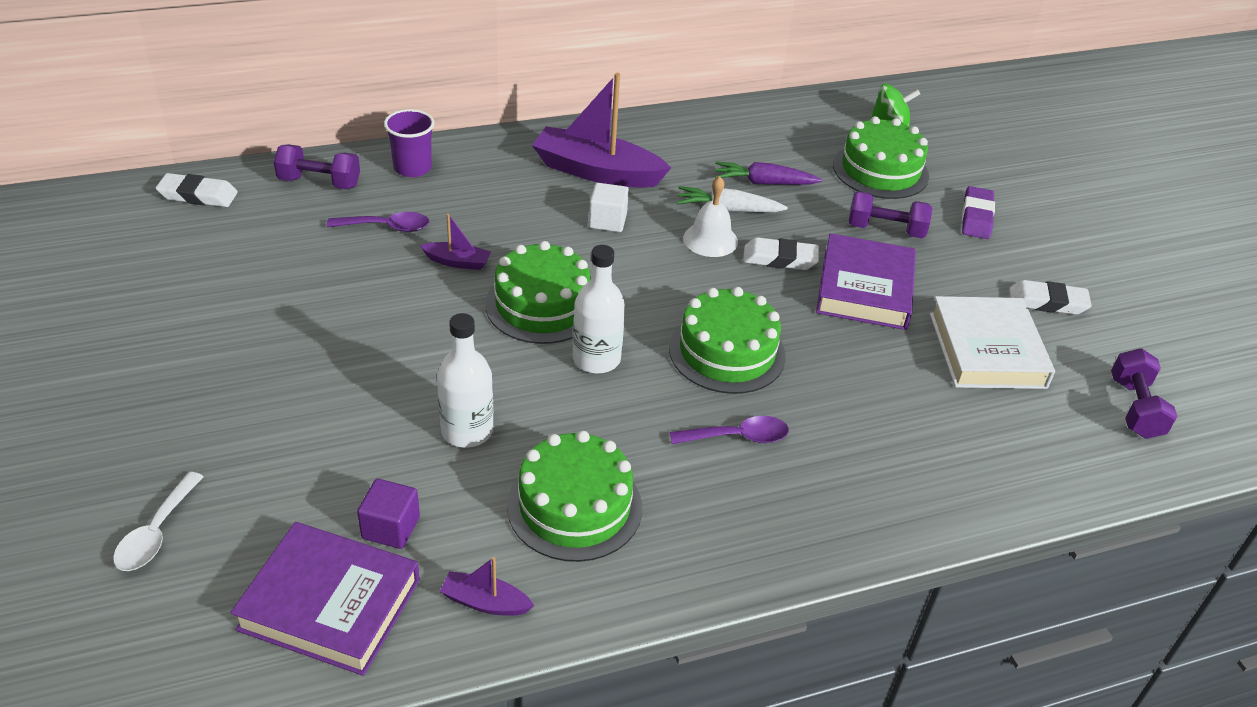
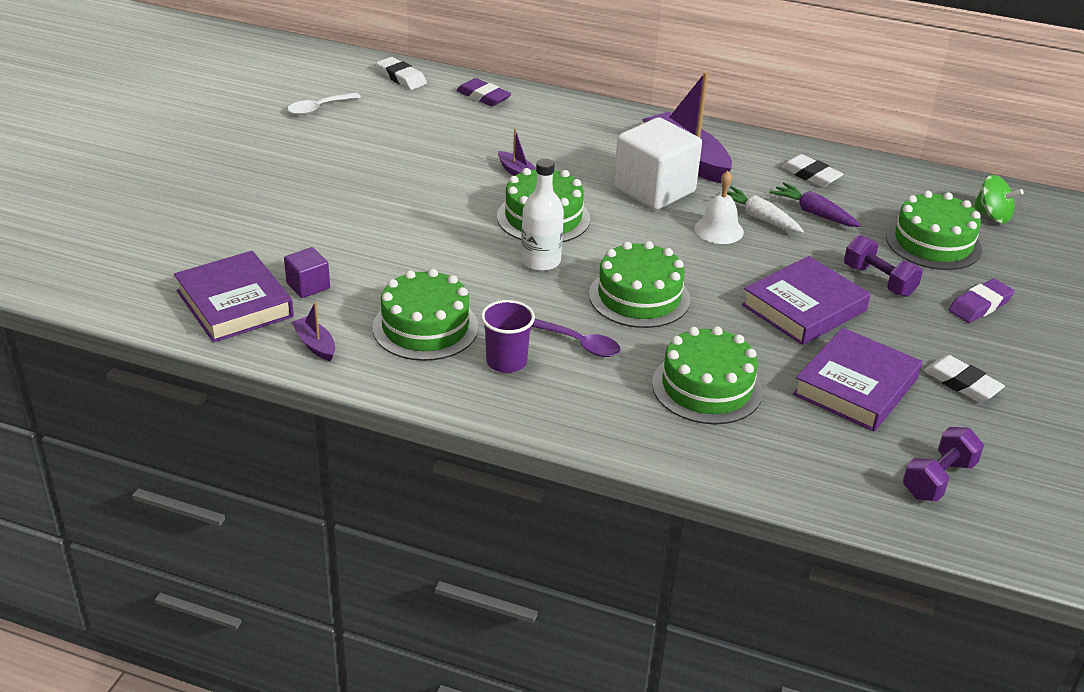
camera: 40 degrees right, 5 degrees down
(156, 532) = (190, 230): white spoon -> white spoon (319, 108)
(319, 182) = (483, 96): purple dumbbell -> purple eraser
(386, 227) = (495, 136): purple spoon -> none
(412, 168) = (555, 110): purple cup -> purple cup (506, 362)
(467, 431) = (410, 261): white bottle -> none
(607, 221) = (654, 190): white cube -> white cube, size x2.08
(780, 259) = (759, 262): white eraser -> white eraser (810, 175)
(887, 421) = (707, 387): none -> green cake
(986, 350) = (855, 386): white book -> purple book

